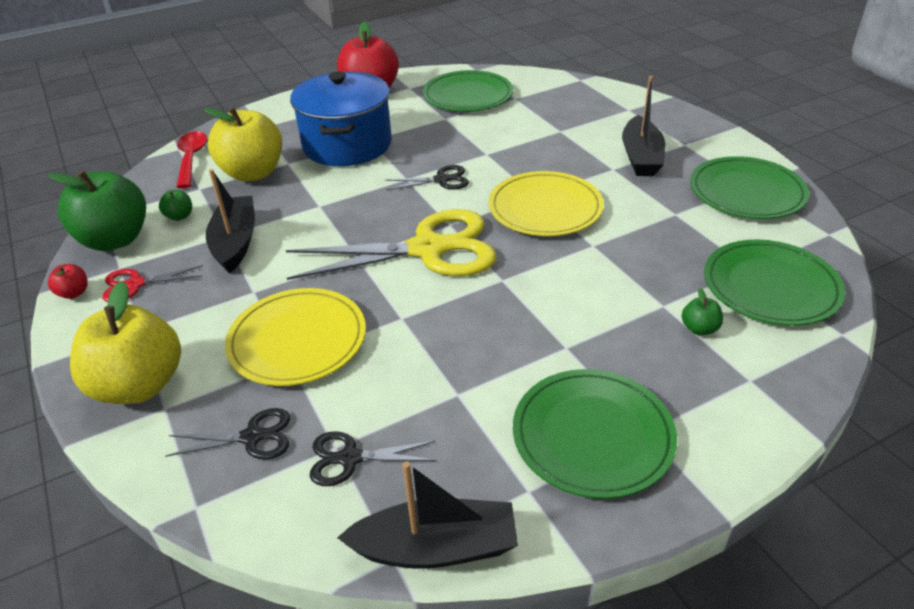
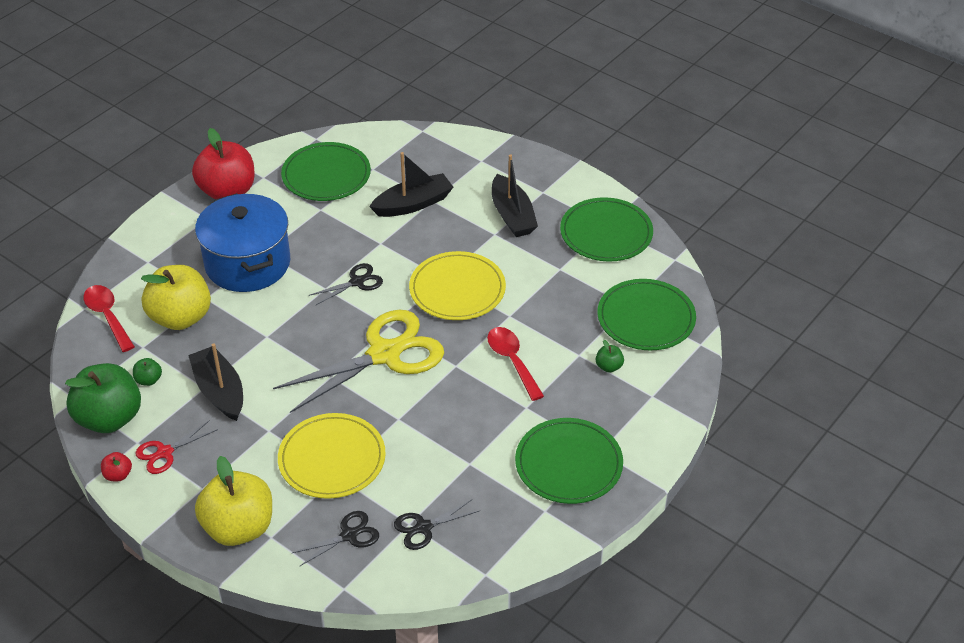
camera: 25 degrees left, 5 degrees up
(436, 547) = (507, 560): black boat -> black boat (413, 204)
(573, 291) = (512, 361): none -> red spoon

